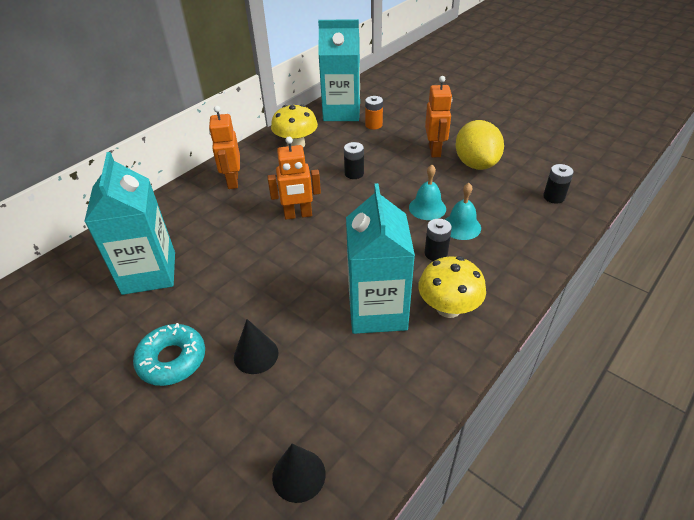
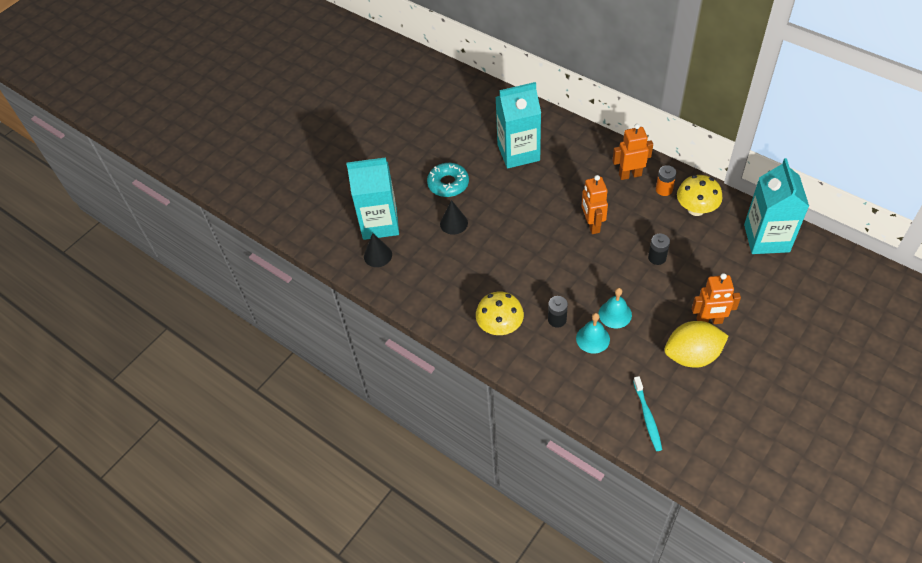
camera: 90 degrees right, 10 degrees up
(373, 125) = (747, 267): orange battery -> orange battery (664, 189)
(377, 311) = (494, 284): turquoise carton -> turquoise carton (380, 223)
(553, 197) = (647, 417): black battery -> turquoise toothbrush

